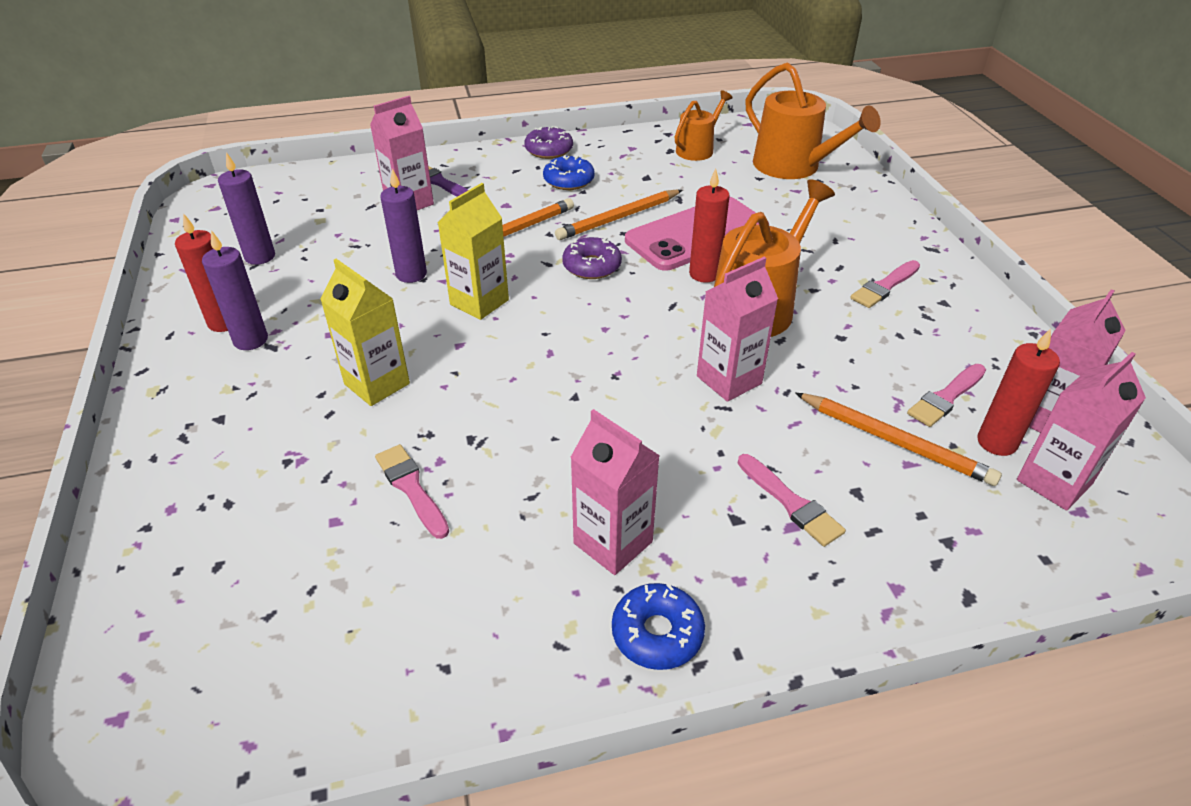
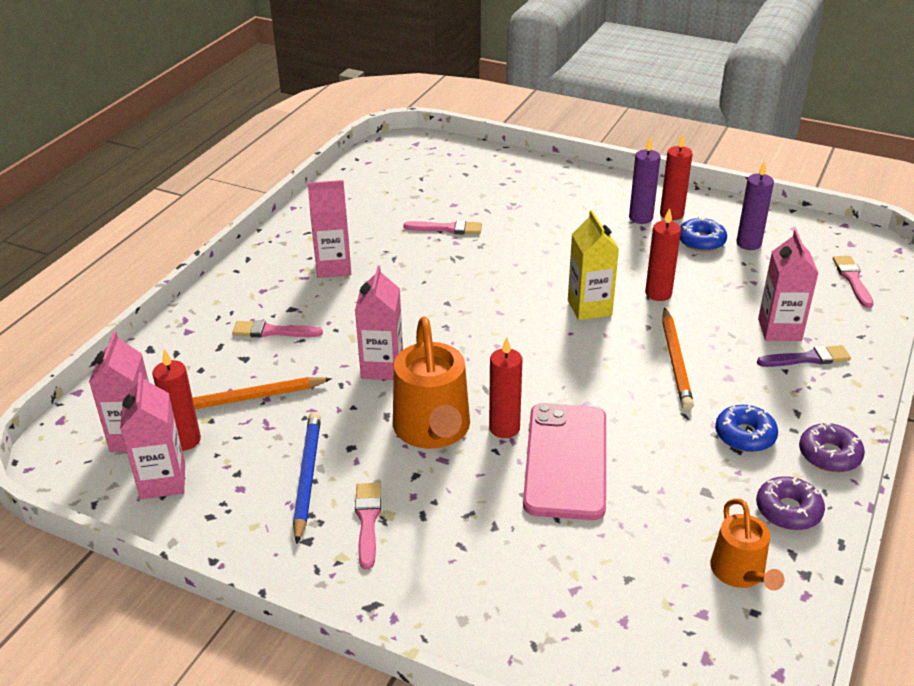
camera: 130 degrees right, 5 degrees down
(377, 384) = (545, 244): yellow carton -> none
(411, 274) = (658, 293): purple candle -> red candle
(592, 266) = (580, 377): purple donut -> purple donut (788, 510)
(618, 218) = (641, 429): orange pencil -> none
(657, 633) = (275, 256): blue donut -> blue donut (701, 241)
(793, 167) = (626, 628): orange watering can -> none
(902, 340) = (307, 476): none -> blue pencil
(946, 397) = (239, 450): pink brush -> pink brush (852, 280)

